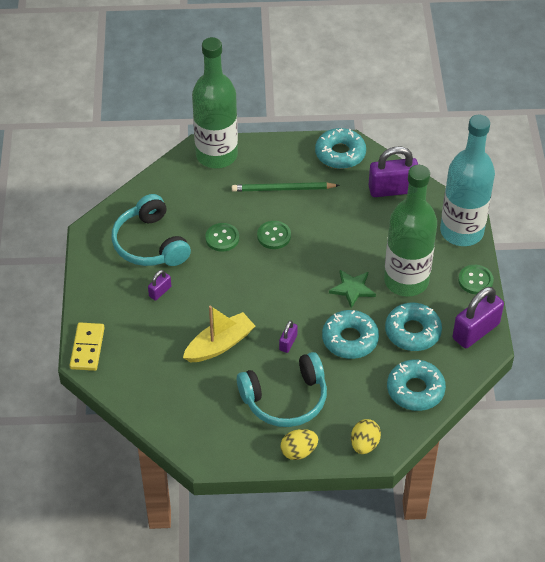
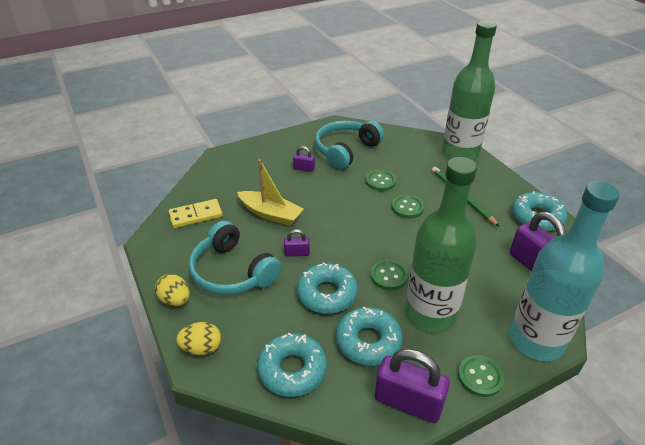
camera: 65 degrees right, 10 degrees down
(87, 348) = (230, 153): yellow domino -> yellow domino (196, 215)
(352, 289) = (388, 276): green star -> green button

